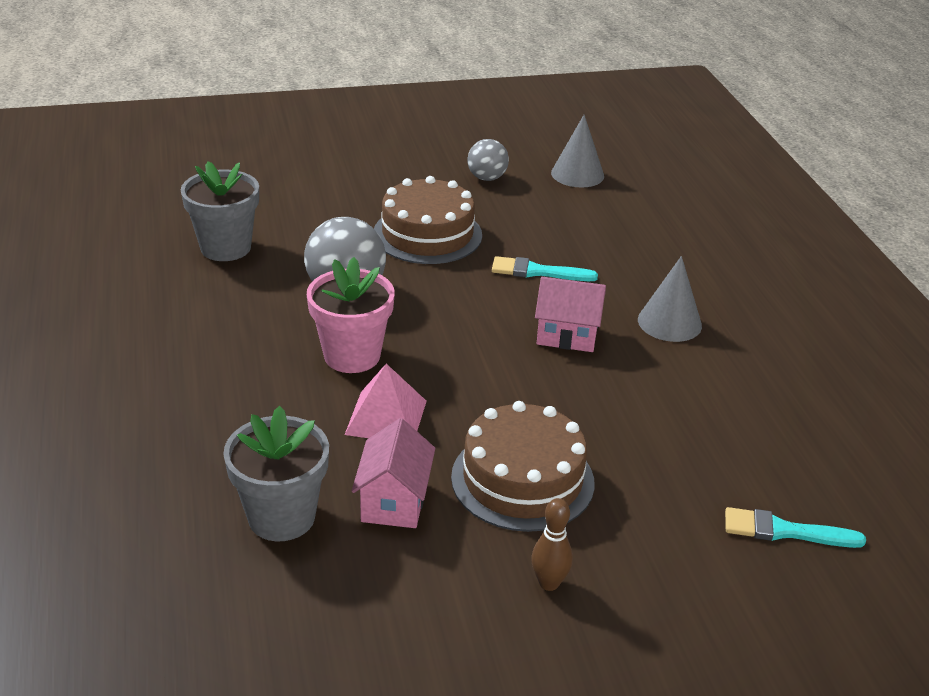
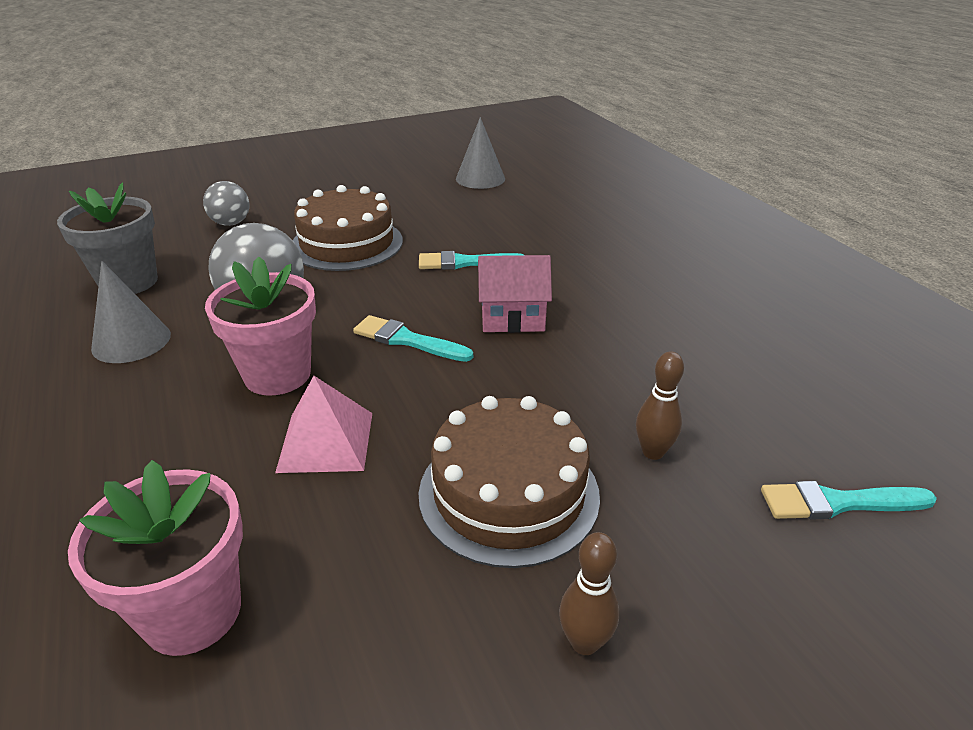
camera: 10 degrees left, 0 degrees up
(281, 517) = (192, 612): grey flower pot -> pink flower pot
(394, 501) = (350, 555): pink house -> none
(467, 341) = (407, 340): none -> turquoise brush
(487, 178) = (397, 190): grey ball -> grey ball (231, 223)
(650, 469) = (653, 452): none -> brown bowling pin
(669, 322) = (611, 291): grey cone -> grey cone (131, 341)

